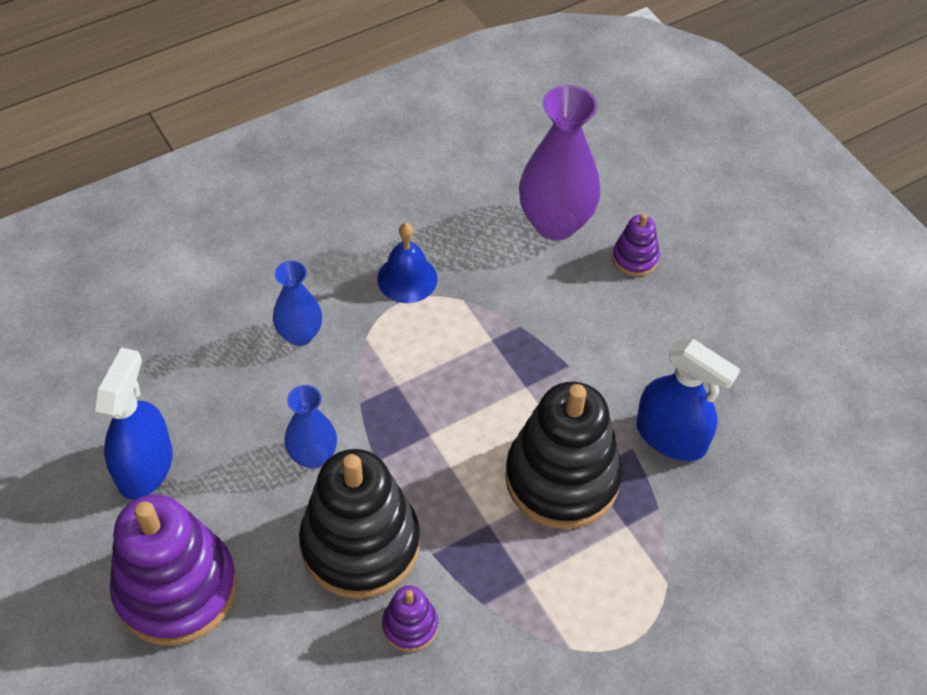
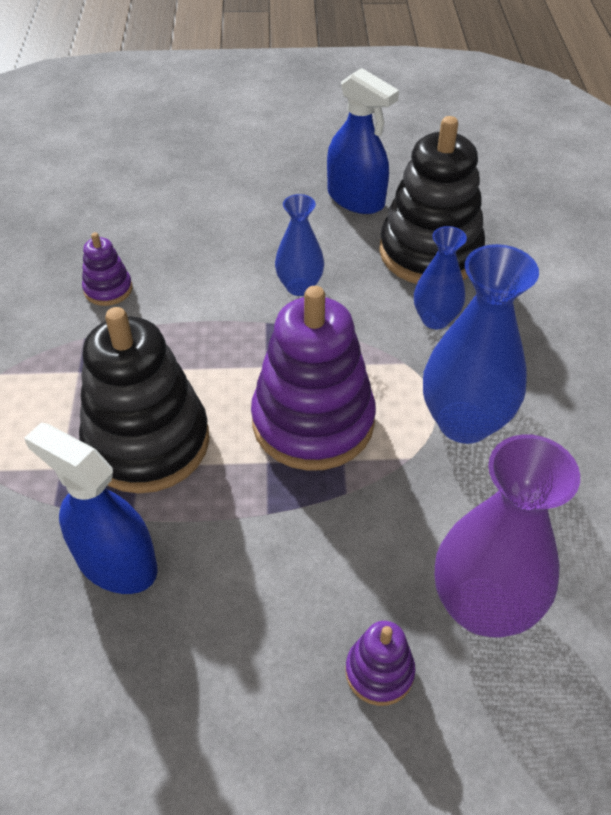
camera: 120 degrees right, 5 degrees down
(176, 588) = (242, 188): purple stacking toy -> purple stacking toy (313, 422)
(360, 544) = (198, 286): black stacking toy -> black stacking toy (430, 252)
(407, 278) = (464, 422): blue bell -> blue vase
(671, 436) = (116, 562): blue spray bottle -> blue spray bottle turned 60 degrees clockwise

